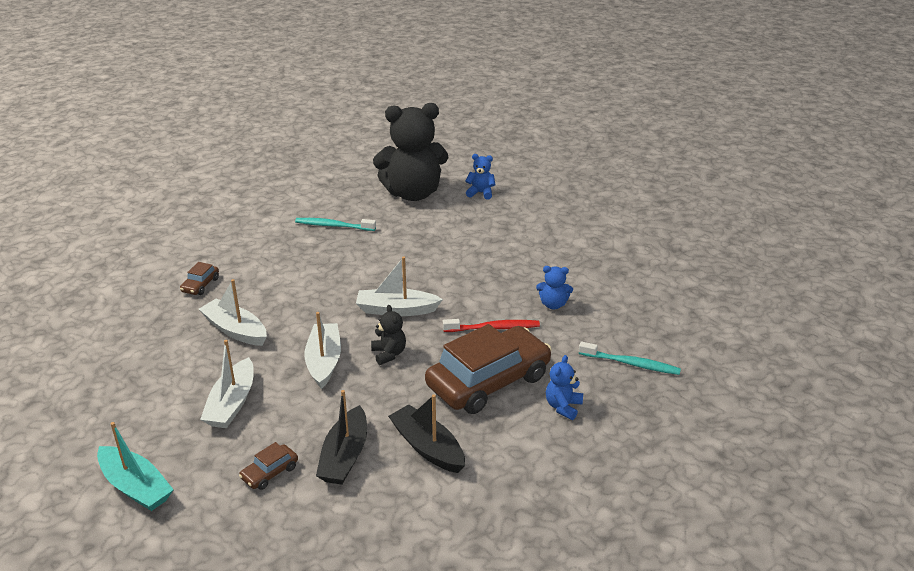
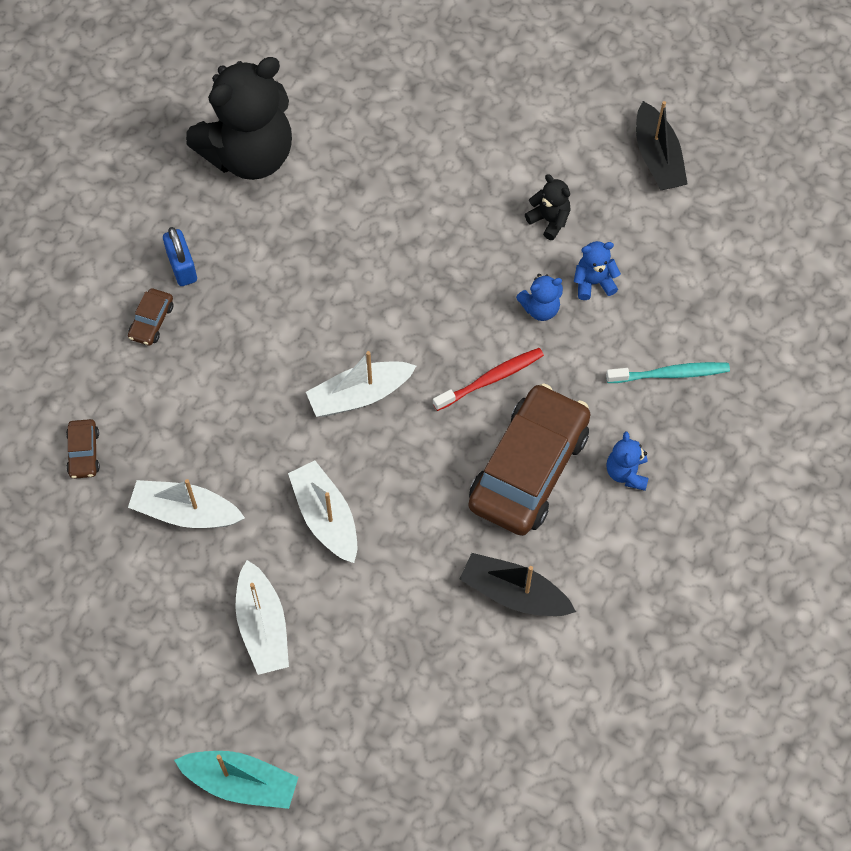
camera: 25 degrees left, 30 degrees up
(270, 472) = (370, 701): brown car -> brown car (151, 321)
(333, 226) = (182, 267): turquoise toothbrush -> blue padlock
(345, 456) = (435, 644): black boat -> black boat (657, 158)
(389, 354) = (393, 473): black teddy bear -> black teddy bear (549, 220)
(480, 193) = (341, 118): blue teddy bear -> blue teddy bear (593, 282)

